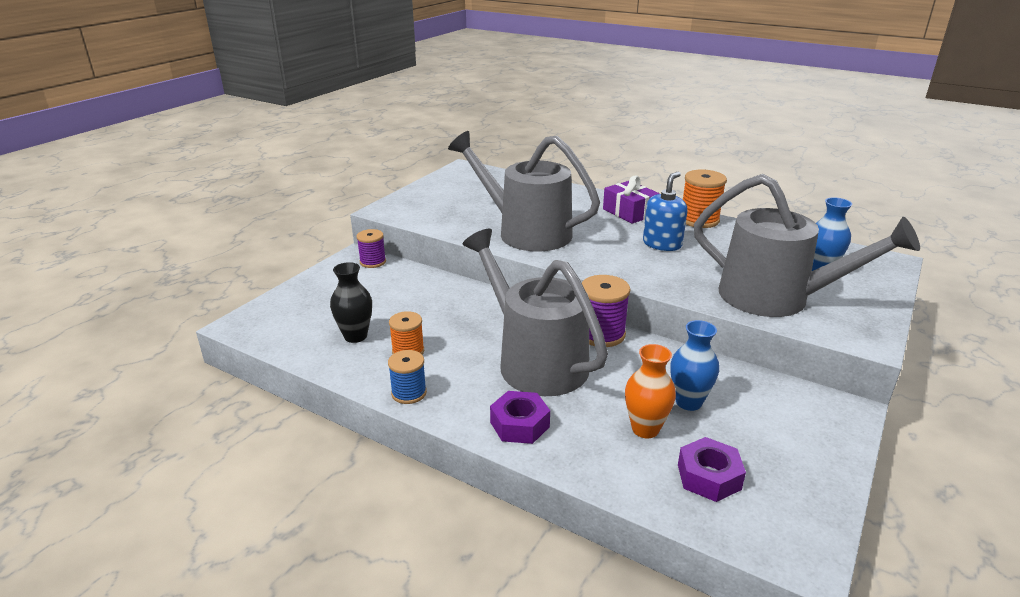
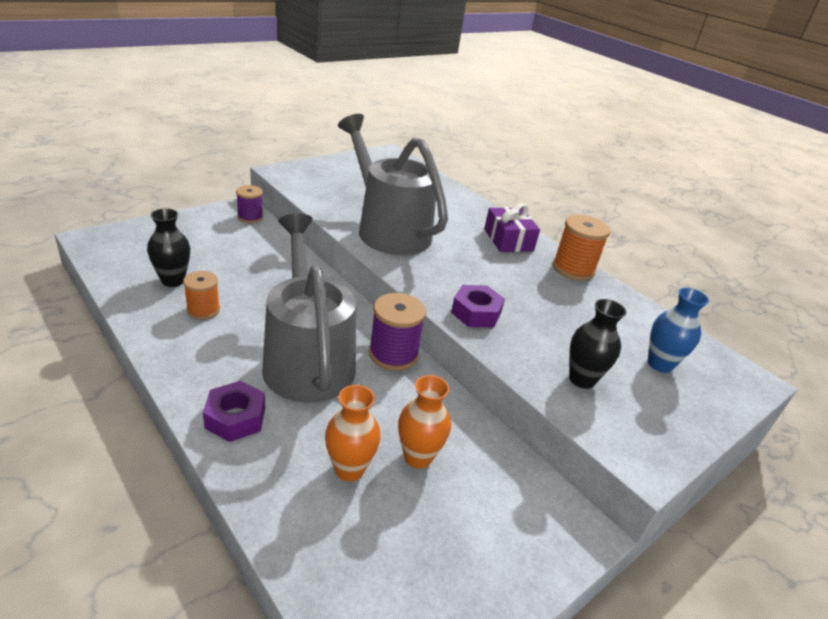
camera: 15 degrees right, 5 degrees up
(409, 393) = (167, 350): blue spool -> none
(662, 244) = (511, 282): blue soap dispenser -> none
(688, 402) = (418, 457): blue vase -> orange vase
(709, 476) = (368, 547): purple nut -> purple nut (476, 313)
(777, 298) = (582, 379): grey watering can -> black vase

